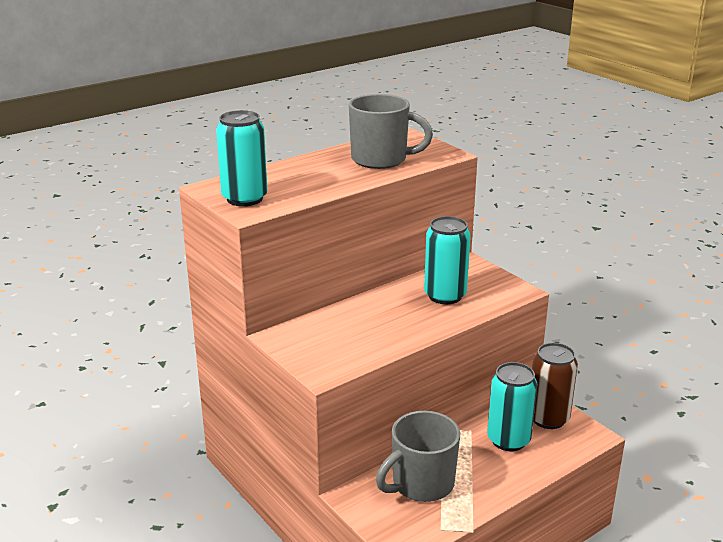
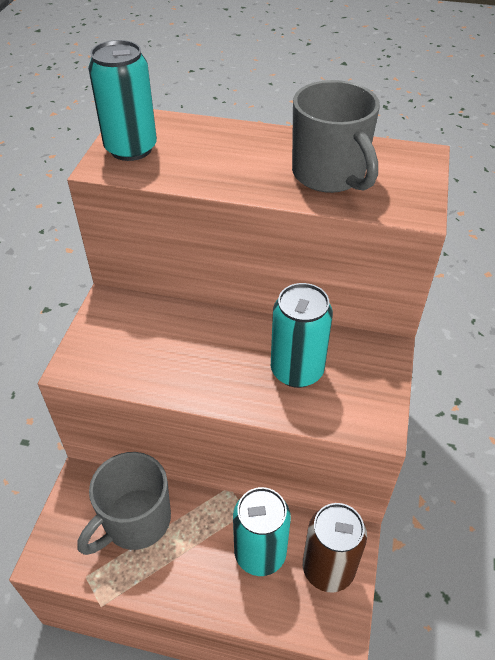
camera: 50 degrees right, 20 degrees up
(421, 484) = (135, 521): grey mug -> grey mug turned 60 degrees counterclockwise

